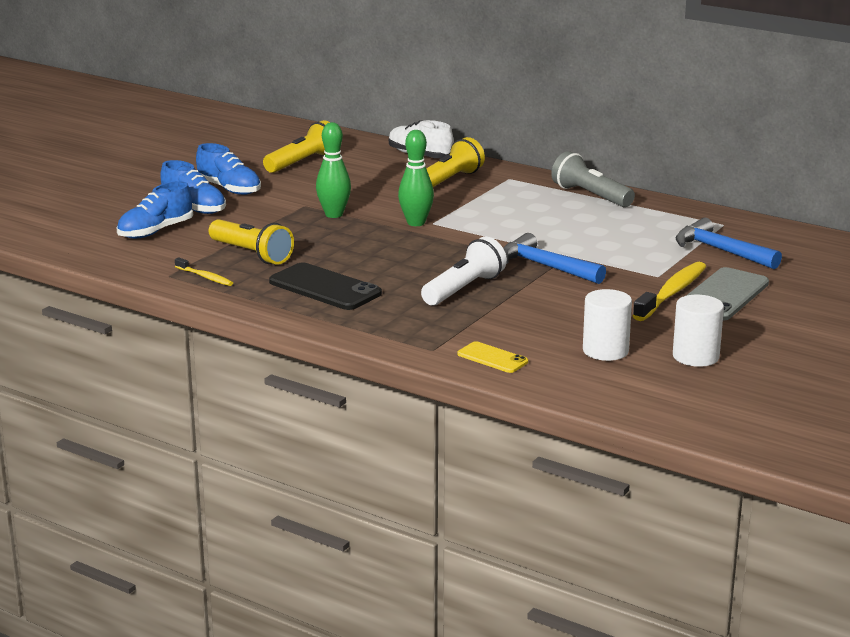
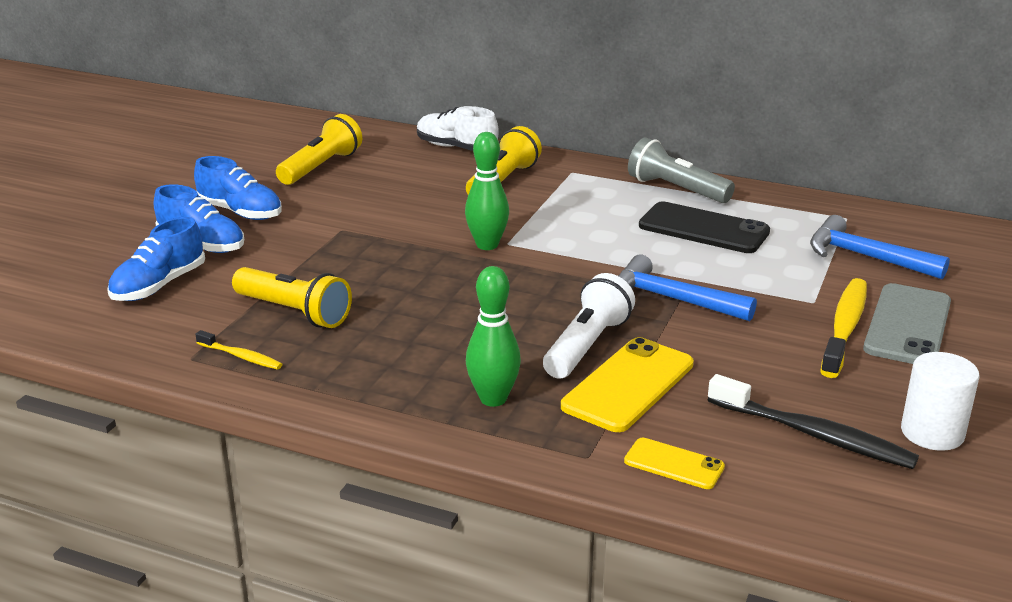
camera: 10 degrees left, 5 degrees up
(325, 288) = (406, 360): black phone -> black phone (703, 229)
(334, 214) = (382, 240): green bowling pin -> green bowling pin (493, 399)
(483, 314) = (628, 385): none -> yellow phone
(605, 351) = (814, 435): white cylinder -> black toothbrush

